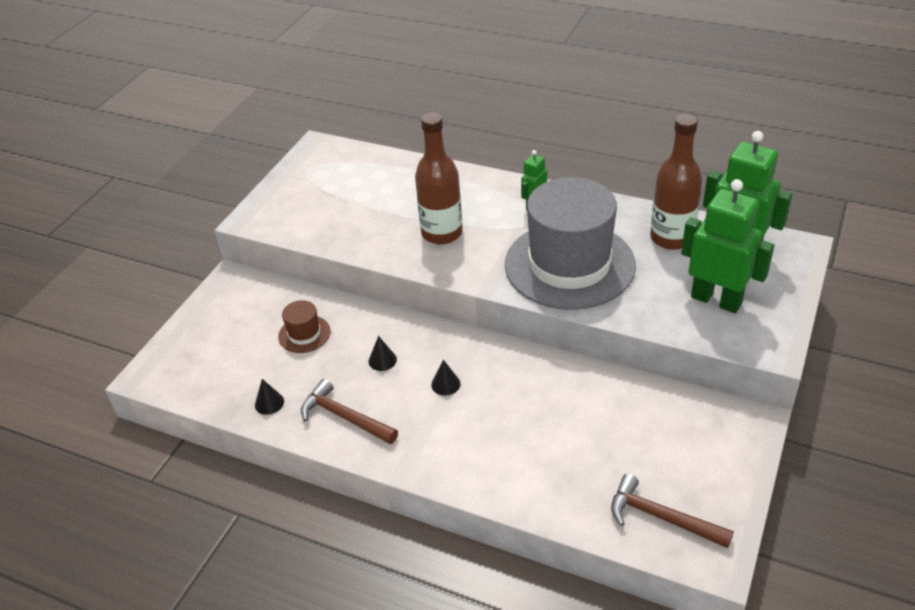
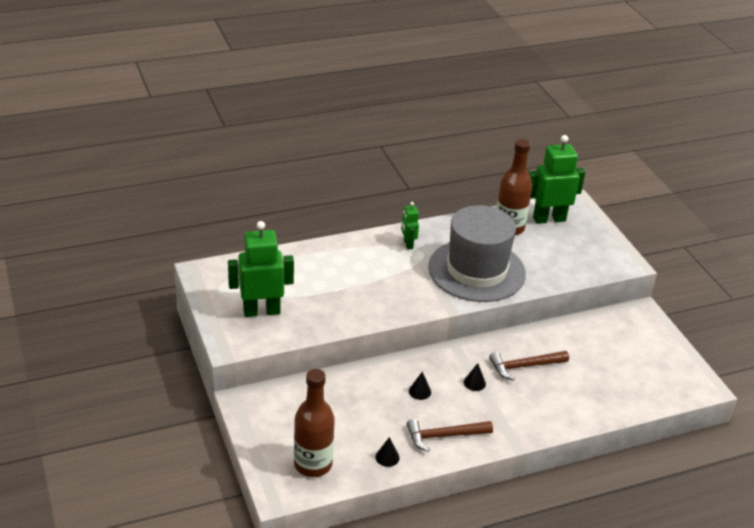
camera: 50 degrees left, 5 degrees down
(304, 334) = (348, 405): brown hat -> none
(442, 233) = (376, 289): brown bottle -> brown bottle (313, 464)
(661, 517) = (661, 382): brown hammer -> brown hammer (524, 366)
(716, 300) = (573, 252): green robot -> green robot (261, 311)

